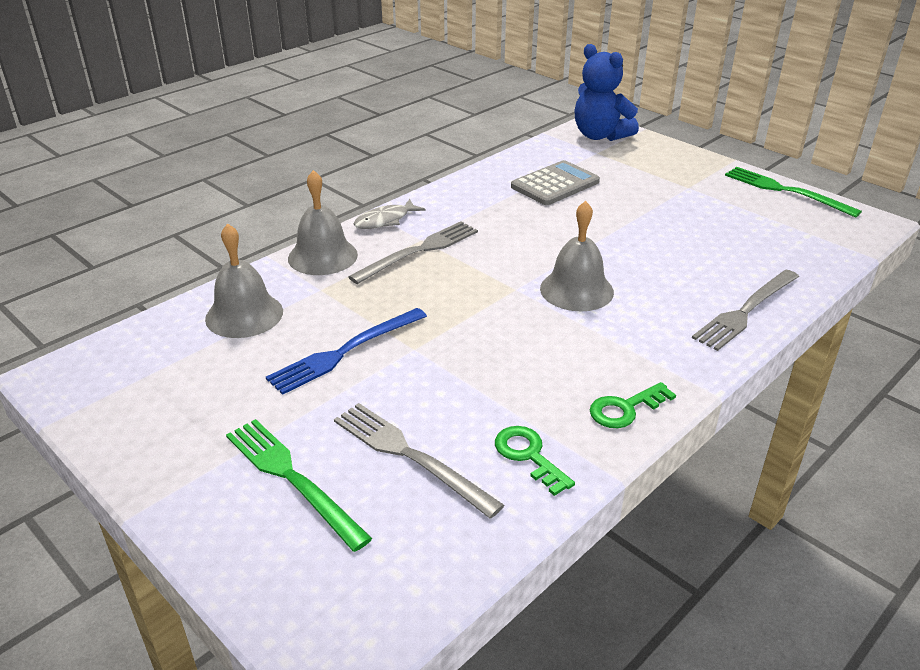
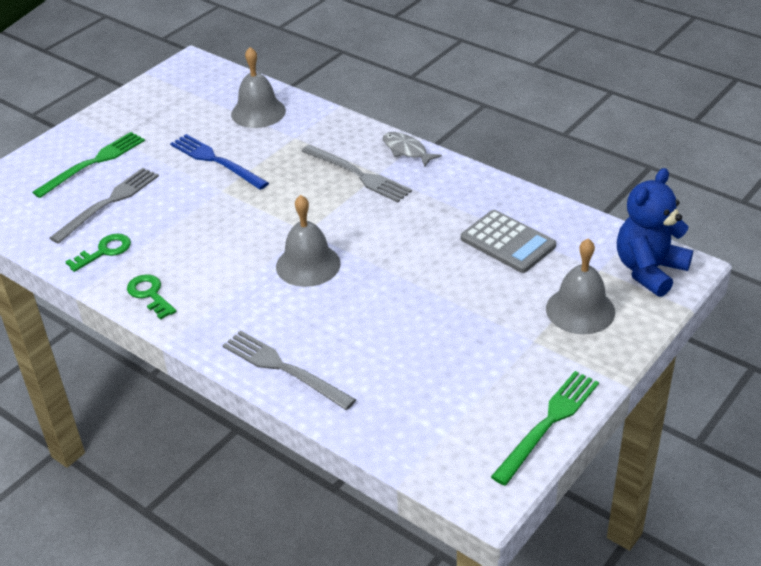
camera: 85 degrees right, 5 degrees up
(322, 256) = (342, 130): grey bell -> grey bell (580, 310)

